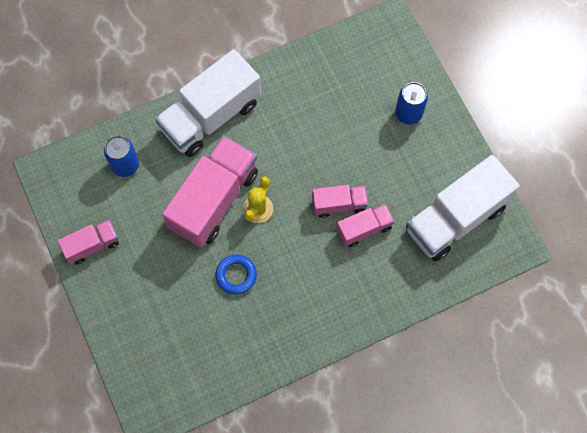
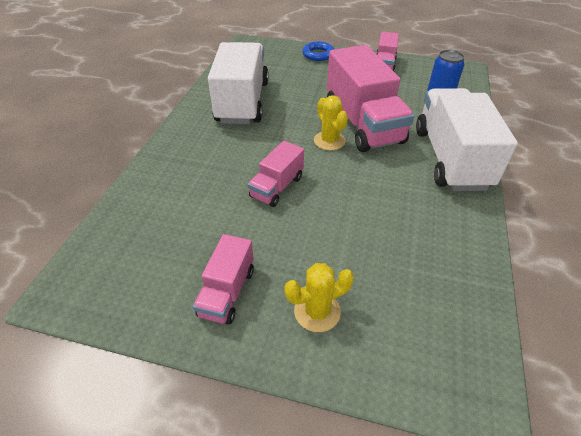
camera: 130 degrees right, 25 degrees down
(236, 275) = (288, 106): blue ring -> blue ring (318, 54)
(364, 229) = (235, 189): pink truck -> pink truck (227, 292)
(408, 113) = (317, 311): blue can -> yellow cactus
(455, 218) = (156, 262): white truck -> white truck (242, 102)

